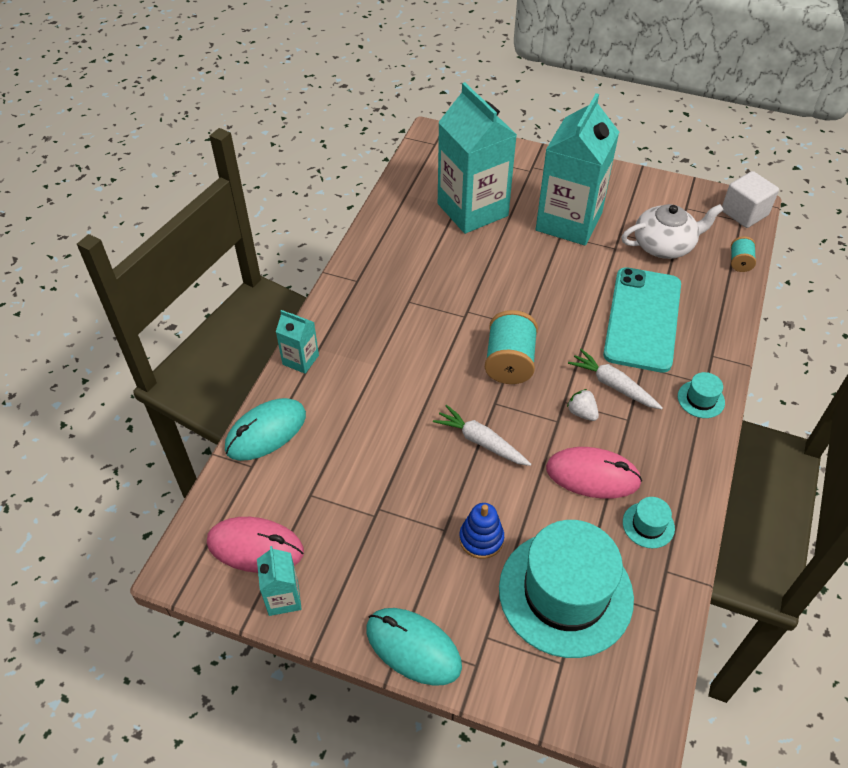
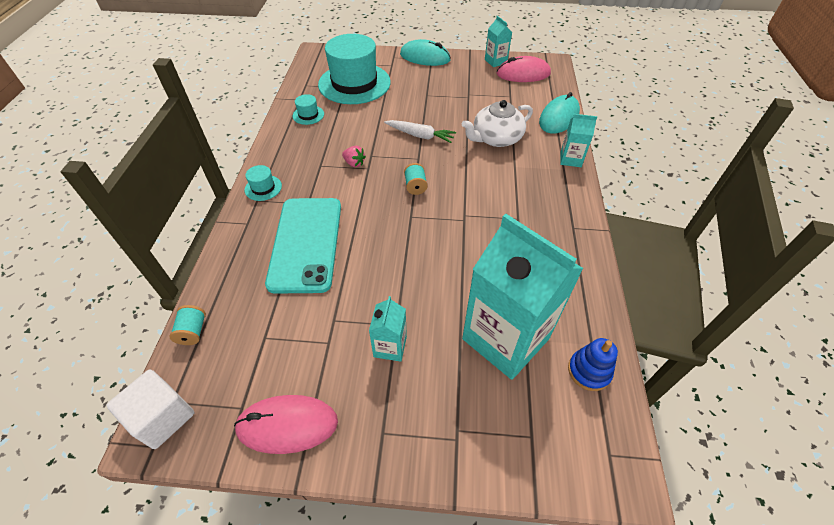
camera: 165 degrees right, 0 degrees up
(481, 539) = (405, 95): blue stacking toy -> blue stacking toy (589, 371)
(509, 362) = (415, 186): turquoise spool -> turquoise spool, size x0.53
(568, 222) = (390, 346): turquoise carton -> turquoise carton, size x0.45
(582, 413) = (354, 163): white strawberry -> pink strawberry
(592, 475) = (343, 131): pink mouse -> pink mouse (287, 425)
(613, 385) = (332, 185): white carrot -> none
(664, 245) = (277, 337): white teapot -> white teapot (496, 138)

